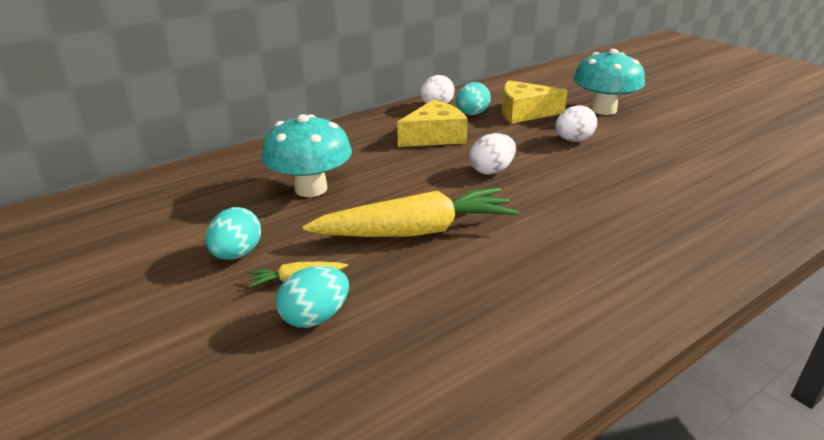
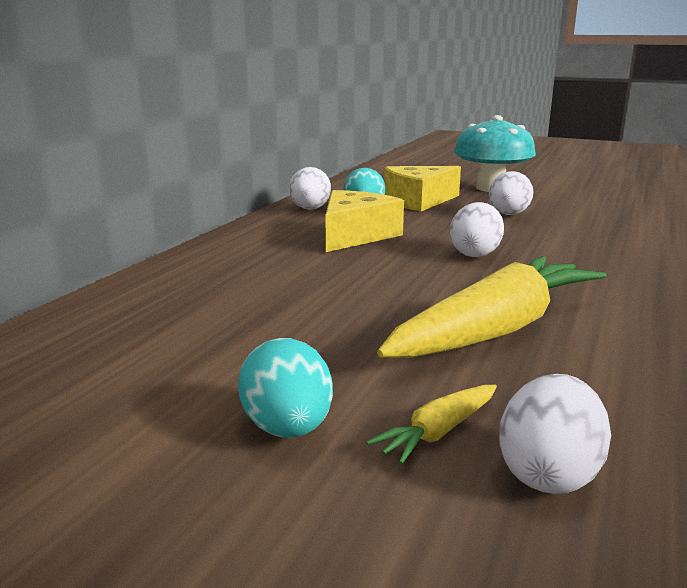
camera: 30 degrees left, 10 degrees down
(311, 189) = (278, 317): turquoise mushroom -> none
(315, 317) = (548, 473): turquoise egg -> white egg

